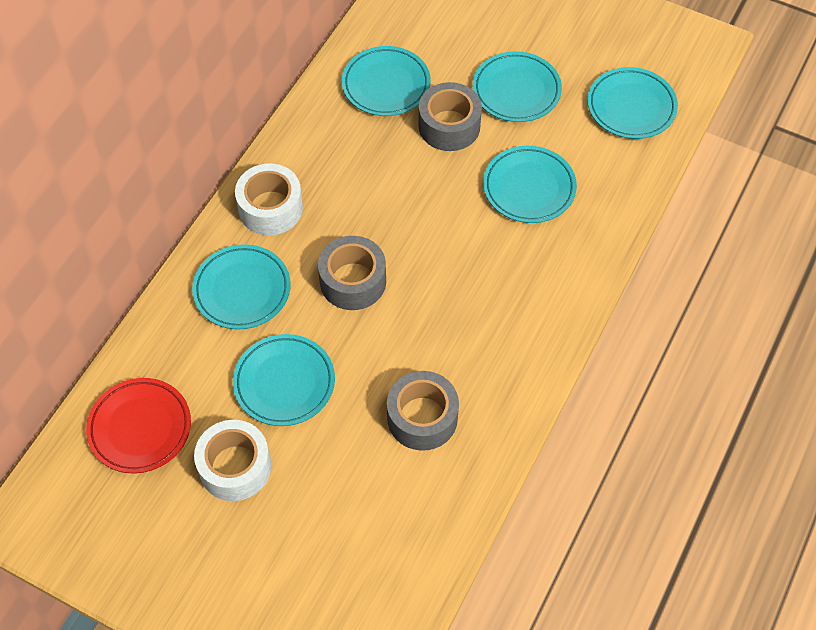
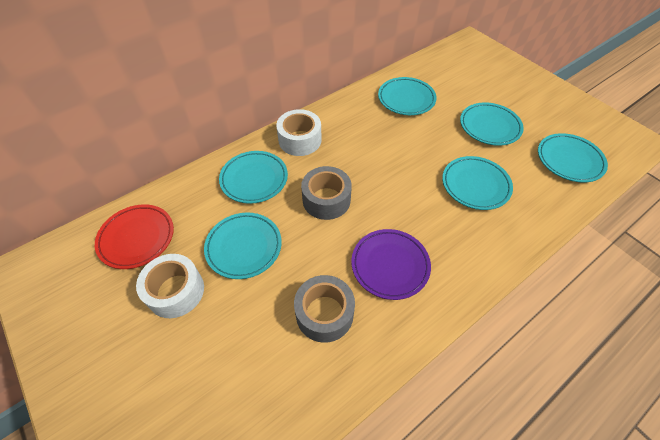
camera: 25 degrees right, 5 degrees down
(449, 126) = (436, 132): grey tape -> none
(469, 333) = (390, 265): none -> purple plate

